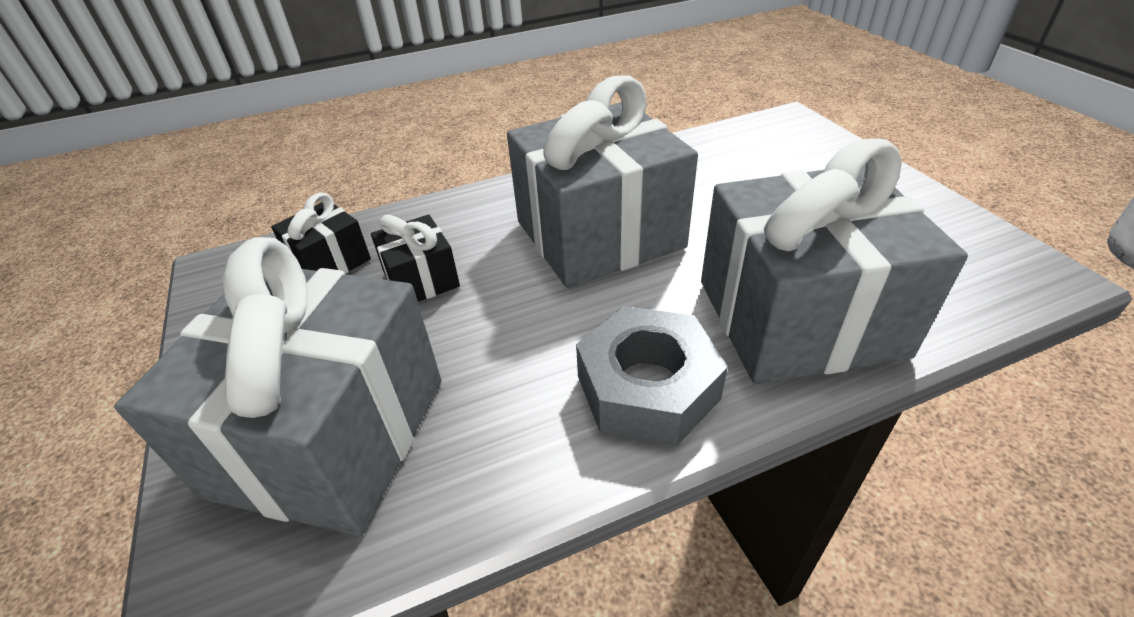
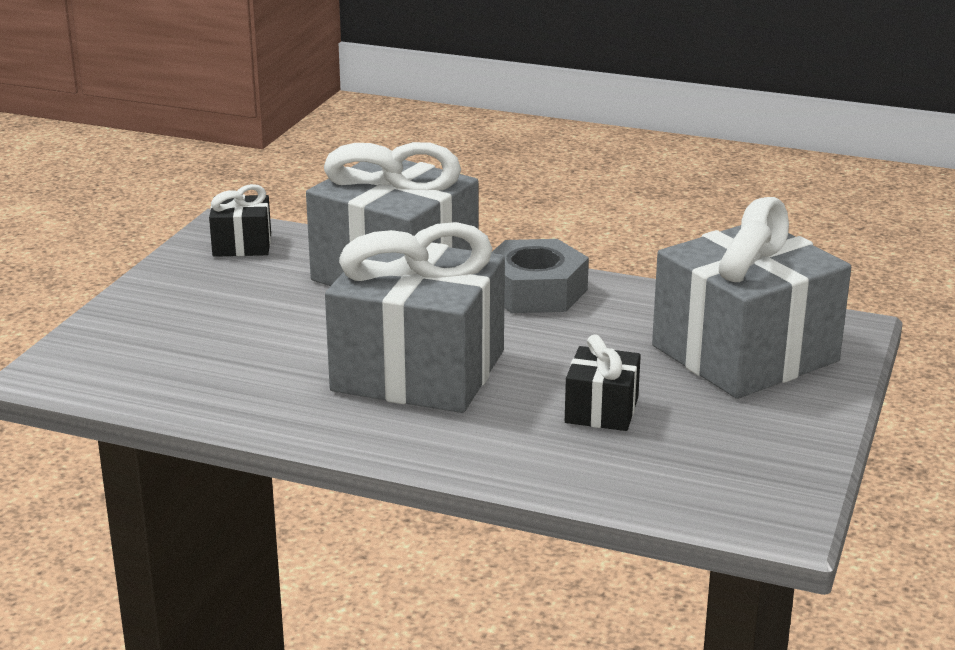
camera: 140 degrees left, 15 degrees down
(330, 262) = (667, 465): black gift -> black gift (242, 245)

